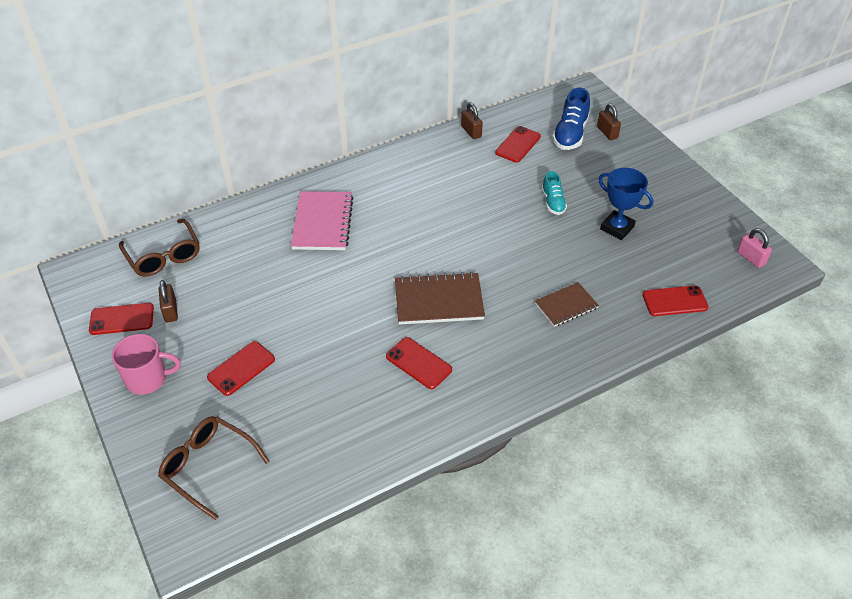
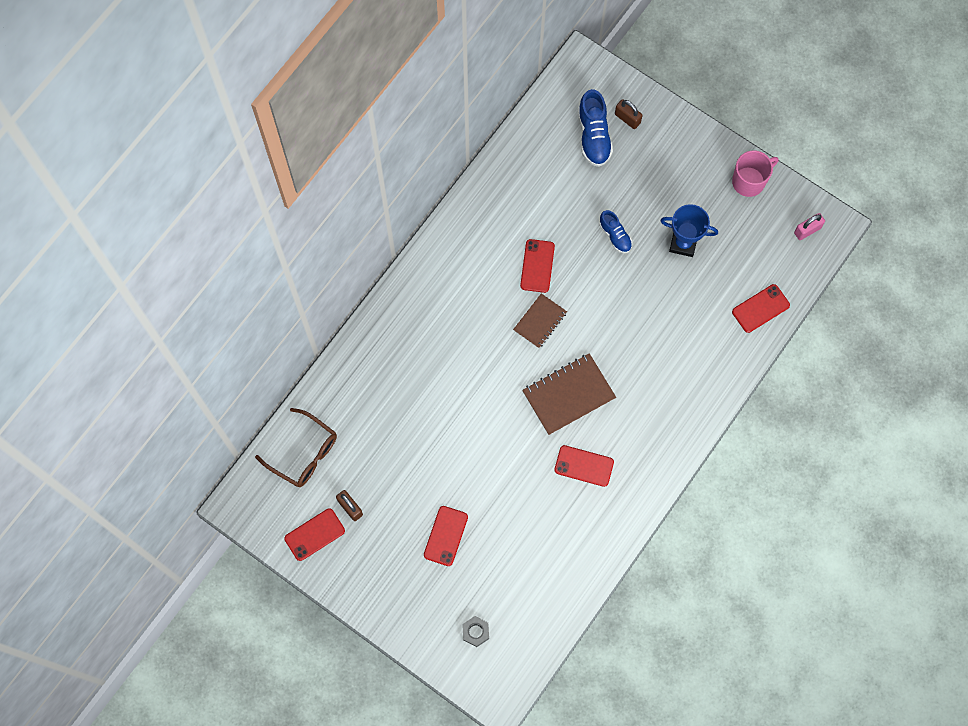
camera: 25 degrees left, 25 degrees up
(148, 379) = (377, 580): pink mug -> pink mug (749, 181)
(208, 467) = (475, 632): brown glasses -> grey nut
(322, 223) = (422, 352): pink notebook -> none
(471, 131) = (498, 173): brown padlock -> none
(518, 144) = (550, 172): red phone -> red phone (537, 266)
(553, 202) = (615, 236): turquoise shoe -> blue shoe
(566, 306) = (675, 353): brown notebook -> brown notebook (540, 321)
(751, 258) = (807, 230): pink padlock -> pink padlock turned 60 degrees counterclockwise

